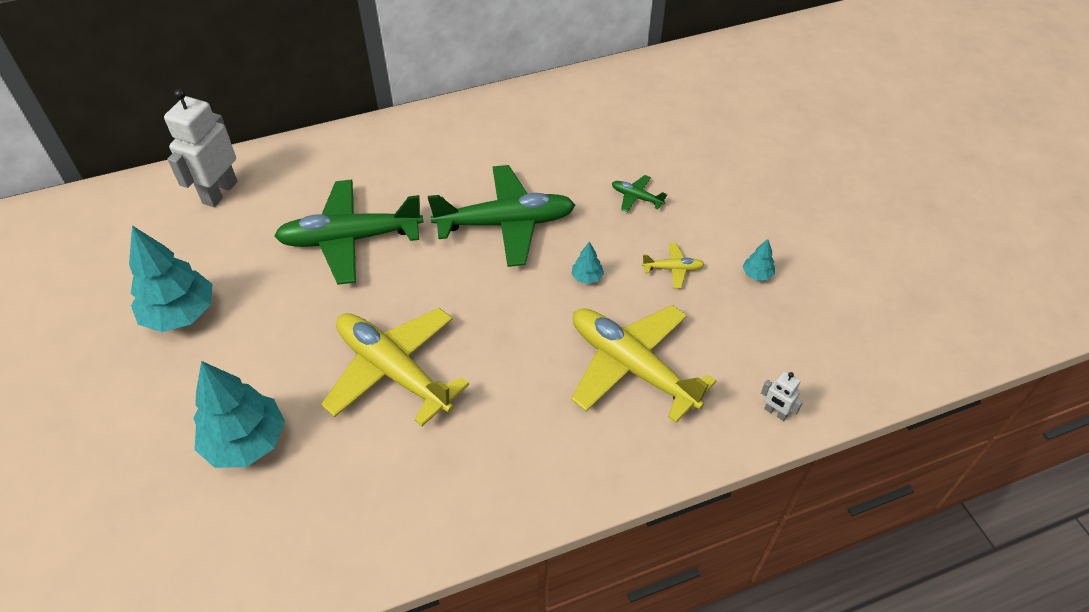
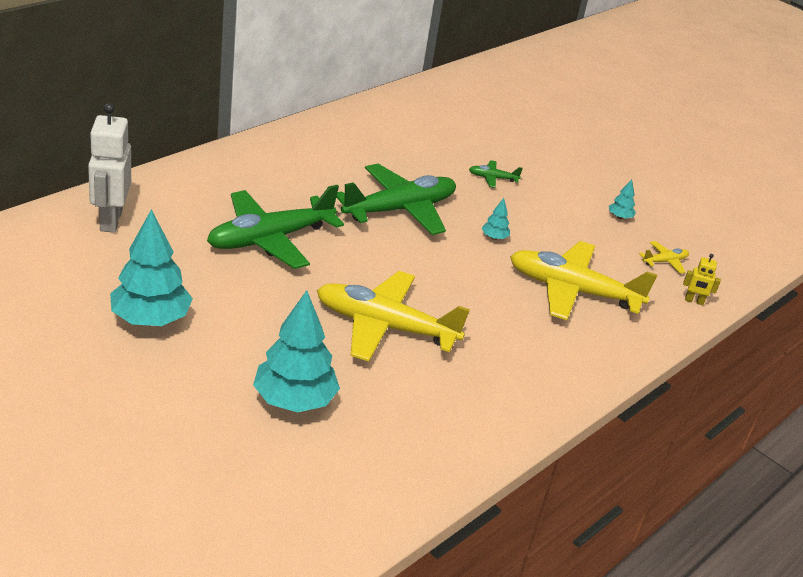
camera: 30 degrees left, 15 degrees down
(673, 269) = (556, 222): yellow plane -> yellow plane (665, 261)
(775, 412) = (694, 301): white robot -> yellow robot

